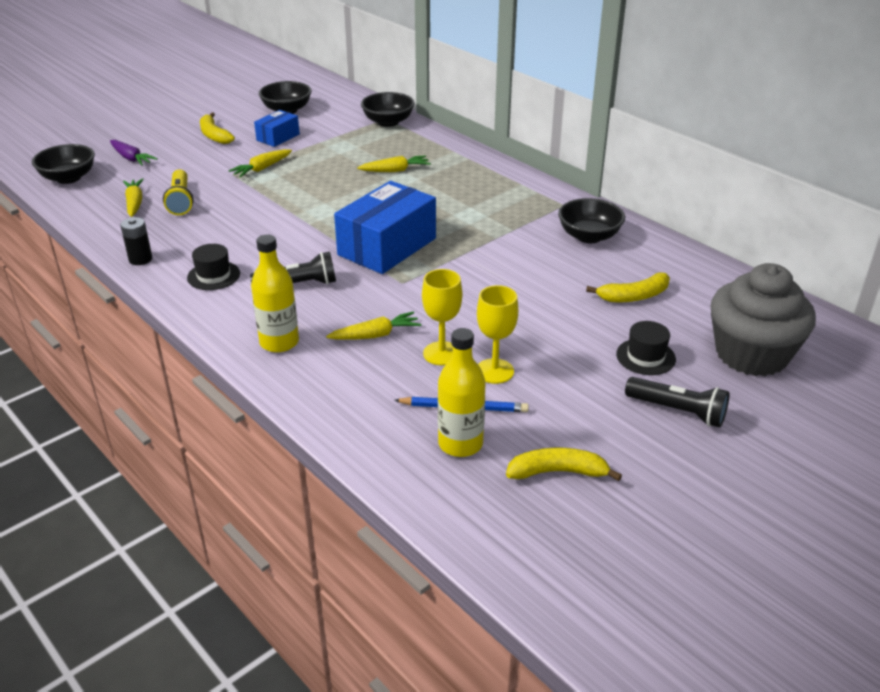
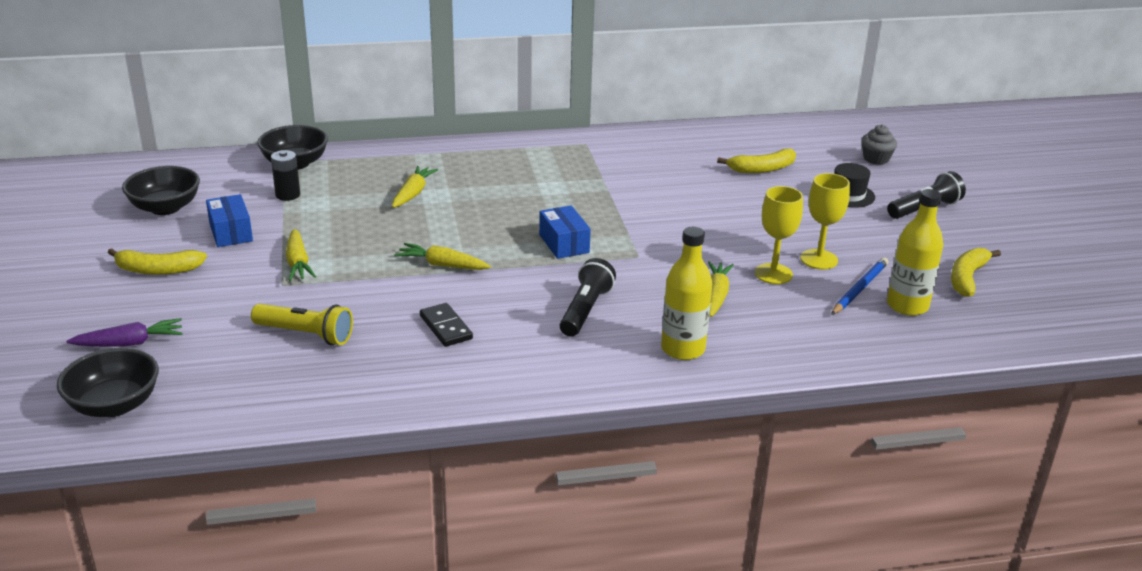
camera: 60 degrees left, 5 degrees down
(134, 203) = (265, 368): yellow carrot -> yellow carrot (442, 265)
(140, 259) = (418, 394): black battery -> black battery (288, 195)
(213, 276) = (512, 355): black hat -> none
(228, 241) = (446, 327): none -> black domino
(387, 246) = (564, 243): blue box -> blue box, size x0.52
(589, 236) = (652, 152): black bowl -> none
(634, 296) = (762, 169): yellow banana -> yellow banana turned 60 degrees clockwise
(751, 354) = (876, 159): grey cupcake -> grey cupcake, size x0.42

